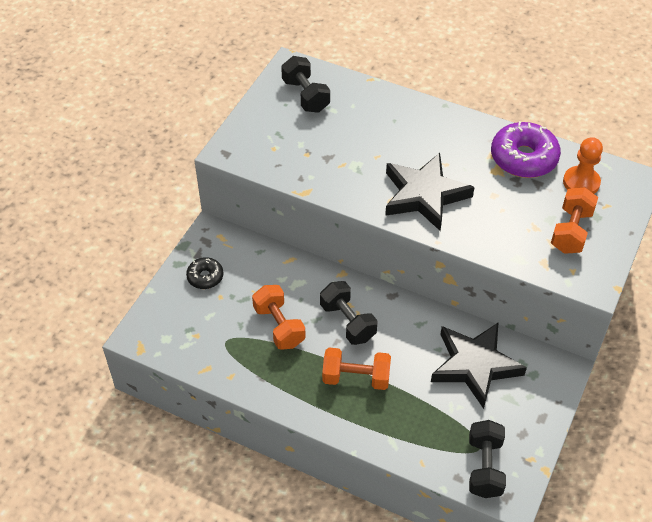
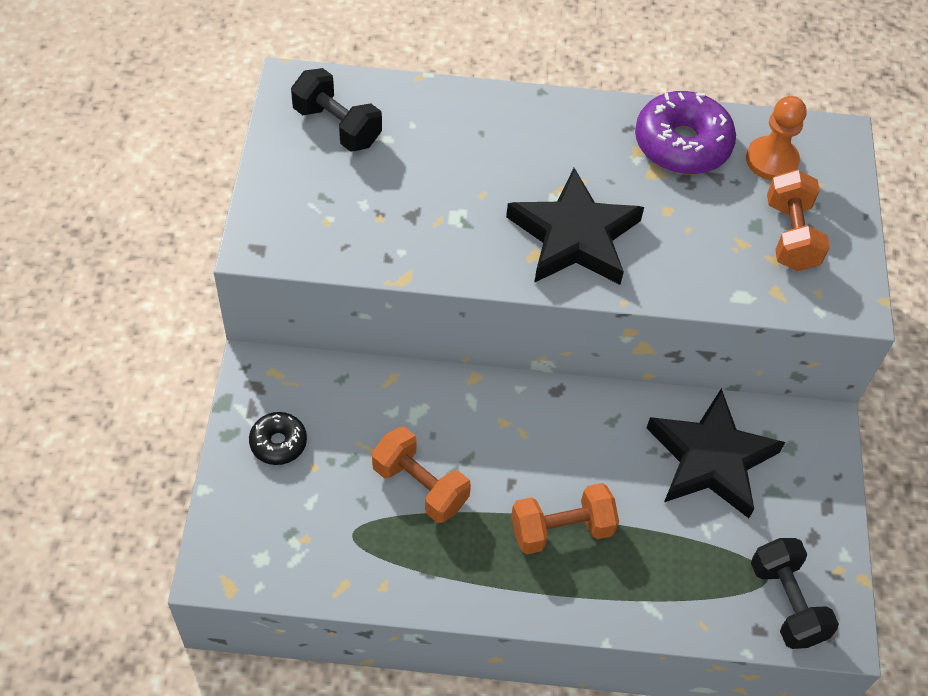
camera: 25 degrees left, 5 degrees up
(348, 322) = (514, 449): black dumbbell -> none

